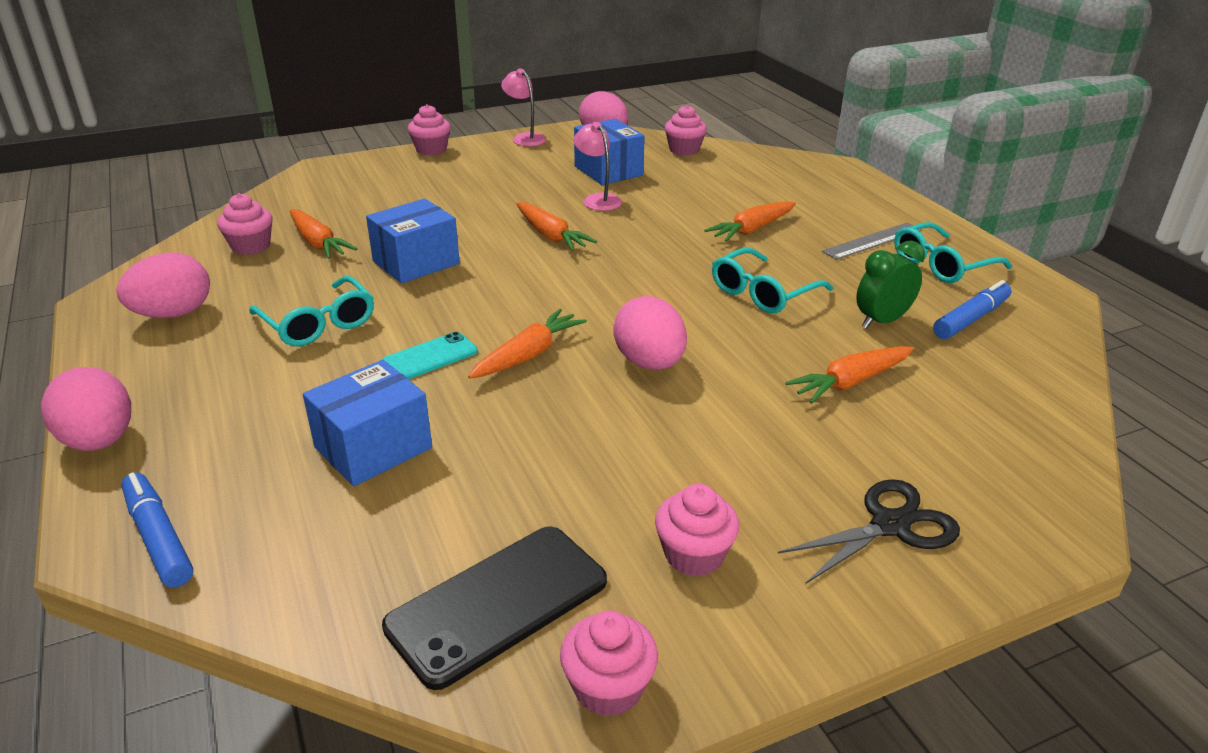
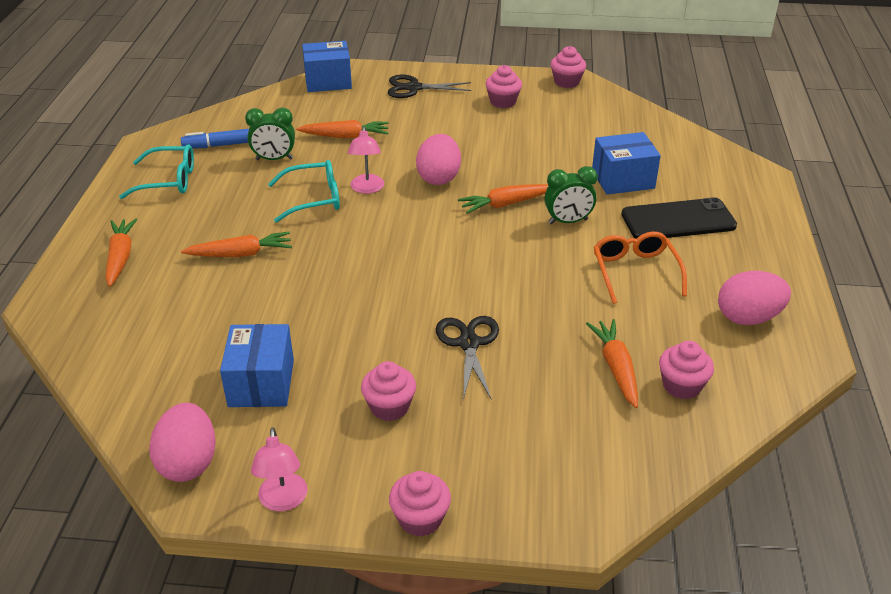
camera: 150 degrees left, 5 degrees up
(100, 441) = (779, 228): pink egg -> none
(158, 538) = (736, 170): blue marker -> none
(318, 323) = (635, 272): turquoise glasses -> orange glasses
(416, 262) = (537, 311): blue box -> blue box (328, 81)
(430, 357) = (568, 221): turquoise phone -> green clock
(466, 226) = (468, 343): none -> black scissors
(498, 604) = (592, 110): black phone -> black phone (678, 220)
(551, 235) = (405, 304): orange carrot -> orange carrot (120, 257)
(598, 199) = (319, 338): pink lamp -> pink lamp (367, 189)
(684, 150) = (139, 392): pink cupcake -> pink cupcake (389, 407)
(872, 241) = (174, 213): grey ruler -> none

